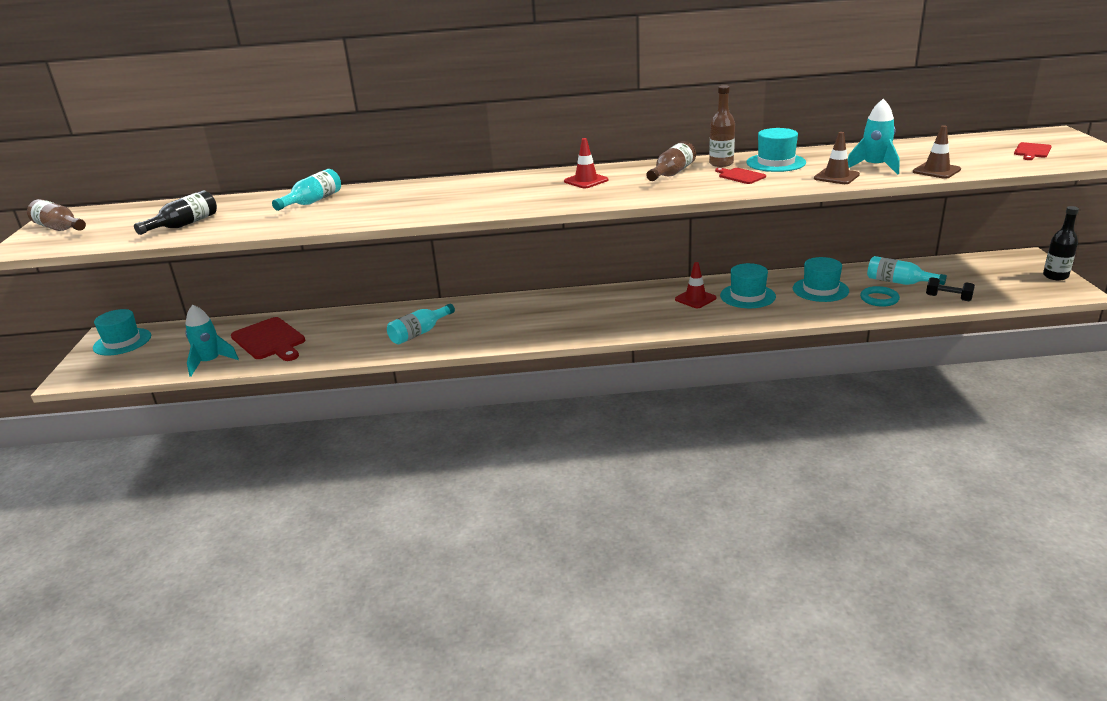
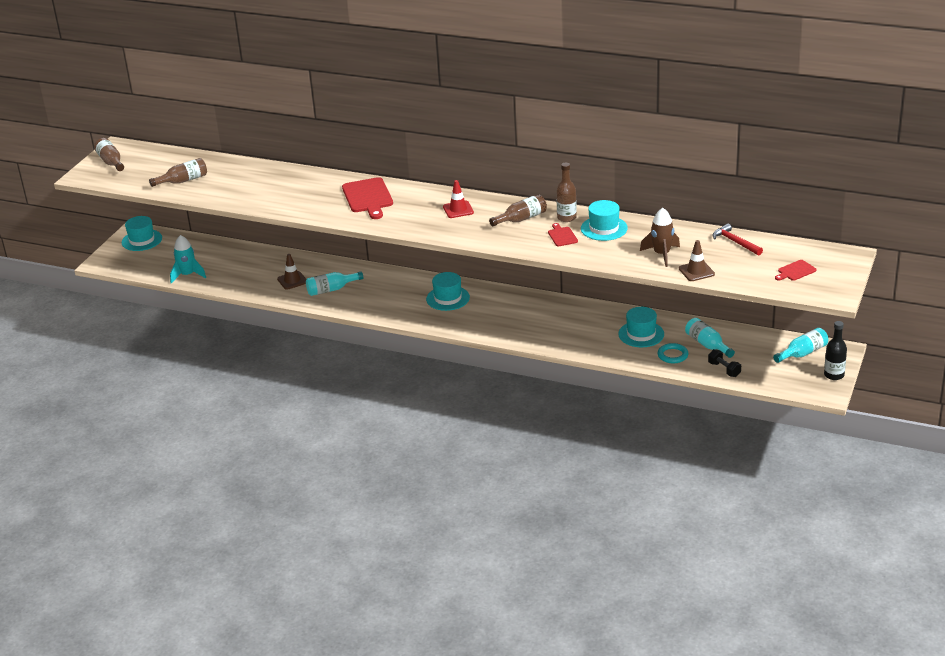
camera: 25 degrees right, 5 degrees up
(184, 225) = (183, 181): black bottle -> brown bottle
(270, 340) = (233, 267): red cutting board -> red cutting board (368, 197)
(312, 201) = (271, 179): turquoise bottle -> turquoise bottle (802, 353)
(695, 299) = (542, 315): red traffic cone -> none
(747, 296) = (582, 324): turquoise hat -> turquoise hat (448, 298)
(836, 177) = (622, 257): brown traffic cone -> brown traffic cone (292, 280)
(874, 167) = (661, 254): turquoise rocket -> brown rocket
(929, 146) = (735, 242): none -> red hammer

